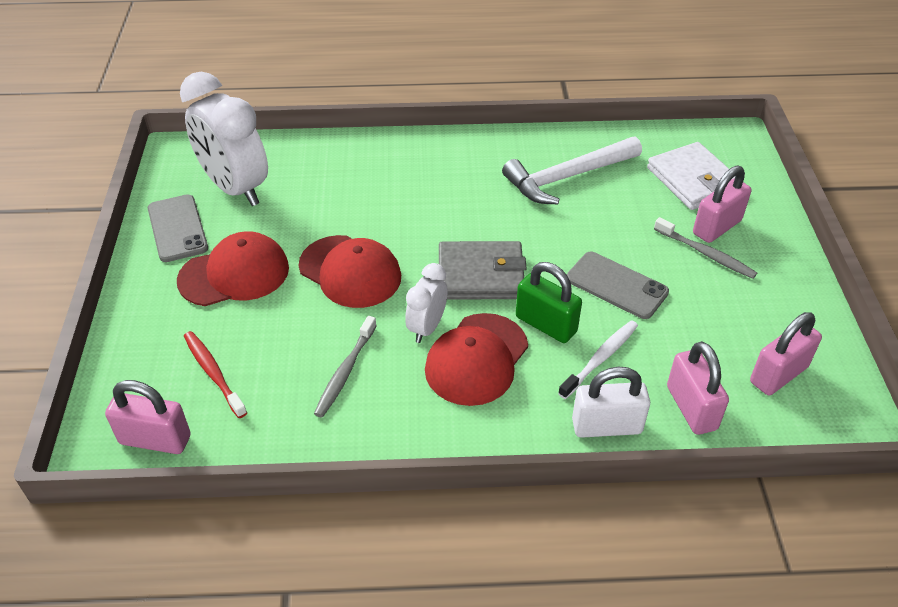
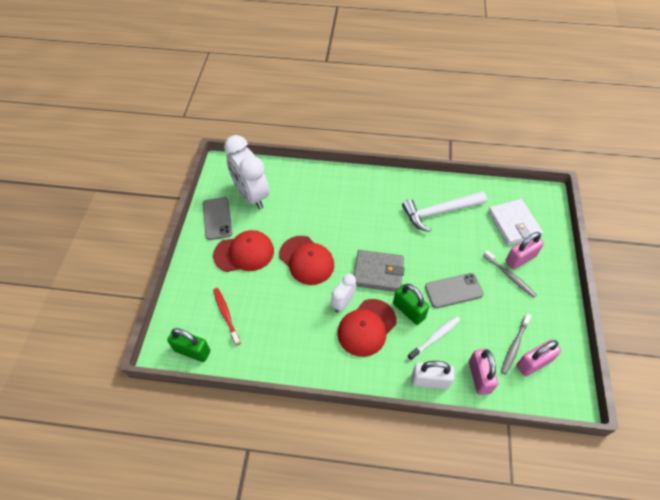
camera: 10 degrees right, 10 degrees up
(155, 439) = (192, 351): pink padlock -> green padlock
(345, 371) = (295, 324): grey toothbrush -> grey toothbrush (514, 346)
(616, 285) = (453, 290): grey phone -> grey phone turned 60 degrees counterclockwise

